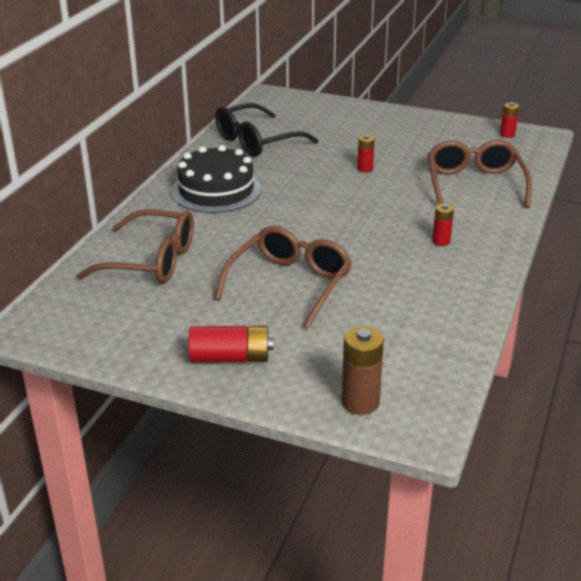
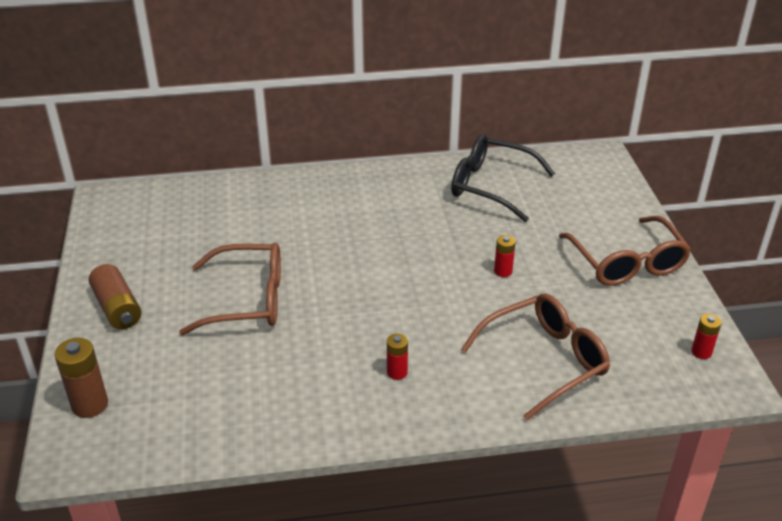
camera: 60 degrees right, 5 degrees up
(150, 260) = (232, 212): brown glasses -> brown glasses (626, 262)
(216, 190) = (375, 199): black cake -> none
(230, 358) = (117, 308): red battery -> brown battery

